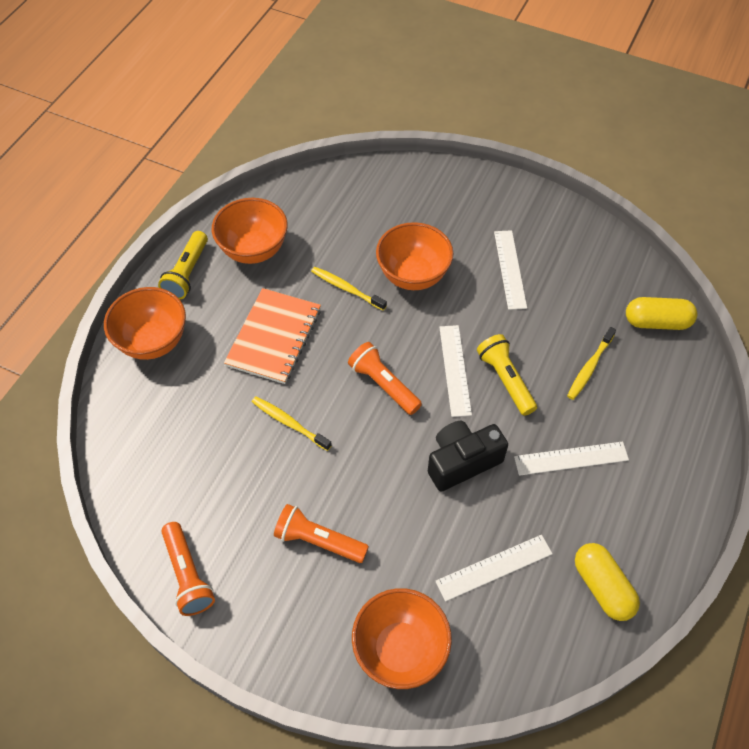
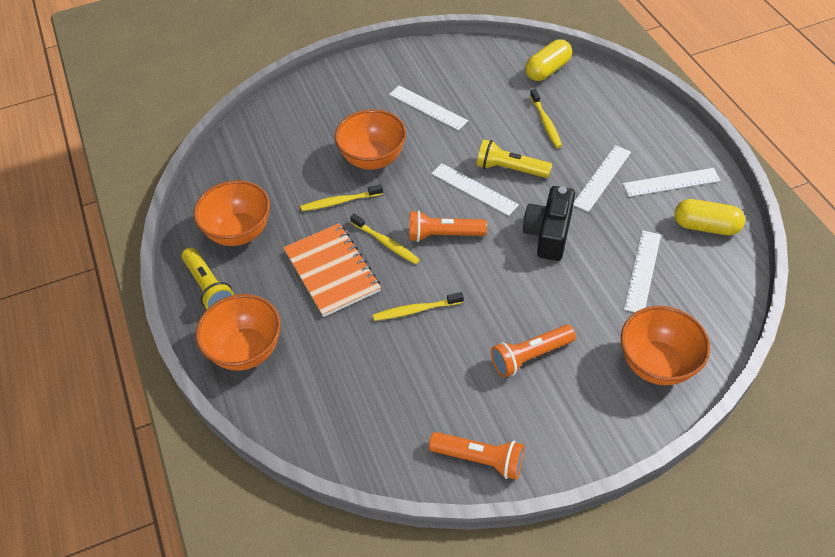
camera: 45 degrees left, 5 degrees down
(336, 351) = (386, 243): none -> yellow toothbrush
(627, 520) = (671, 182): none -> white ruler

